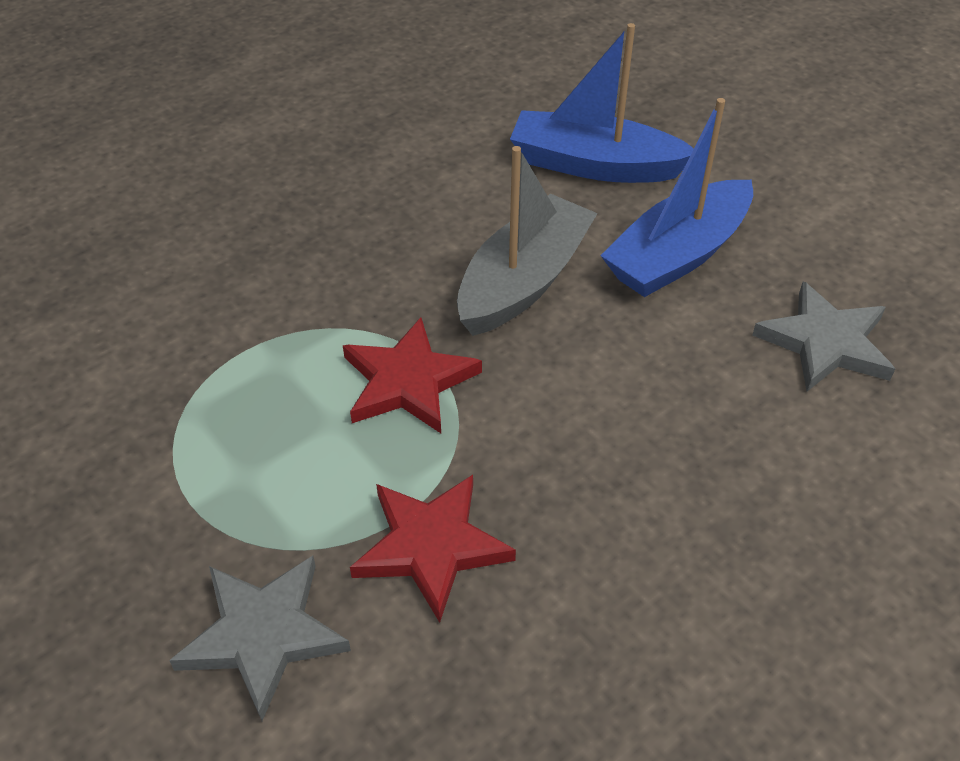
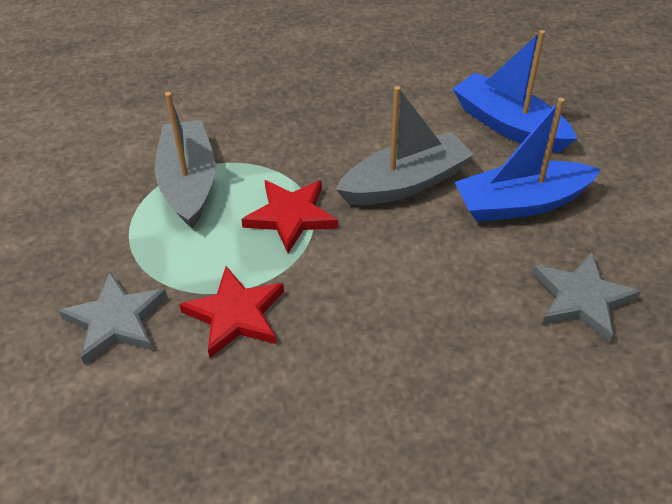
camera: 30 degrees right, 0 degrees up
(227, 391) = (189, 183): none -> grey boat

